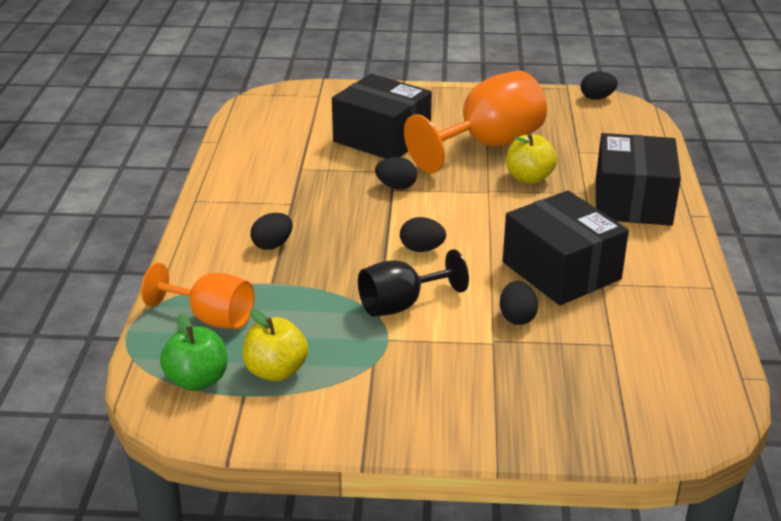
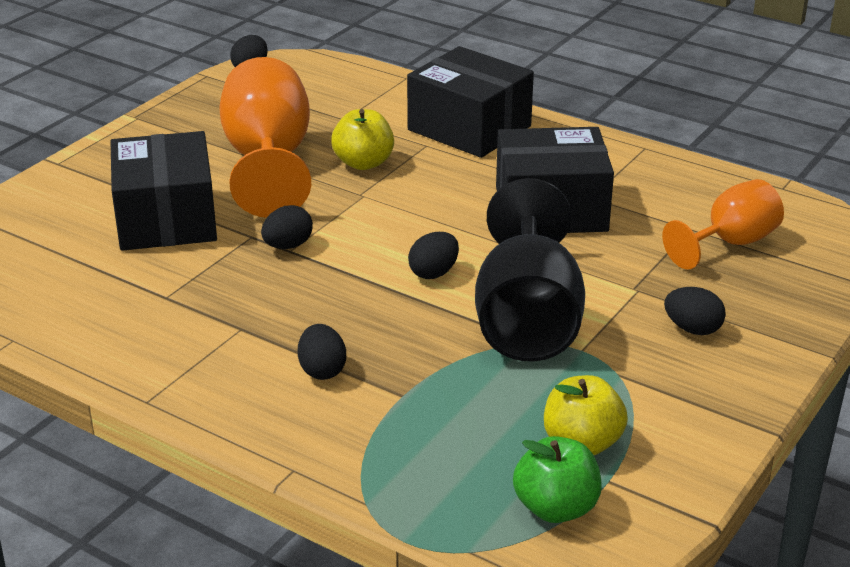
camera: 60 degrees left, 0 degrees up
(211, 318) = (437, 462): orange goblet -> orange goblet (730, 243)
(382, 138) = (166, 219): black box -> black box turned 75 degrees counterclockwise
(401, 305) = (527, 321): black goblet -> black goblet, size x1.64
(517, 317) = (608, 261): black egg -> black egg (692, 329)

